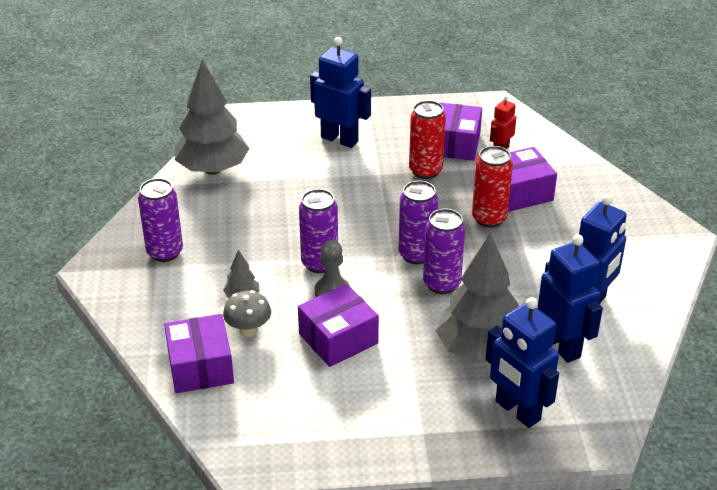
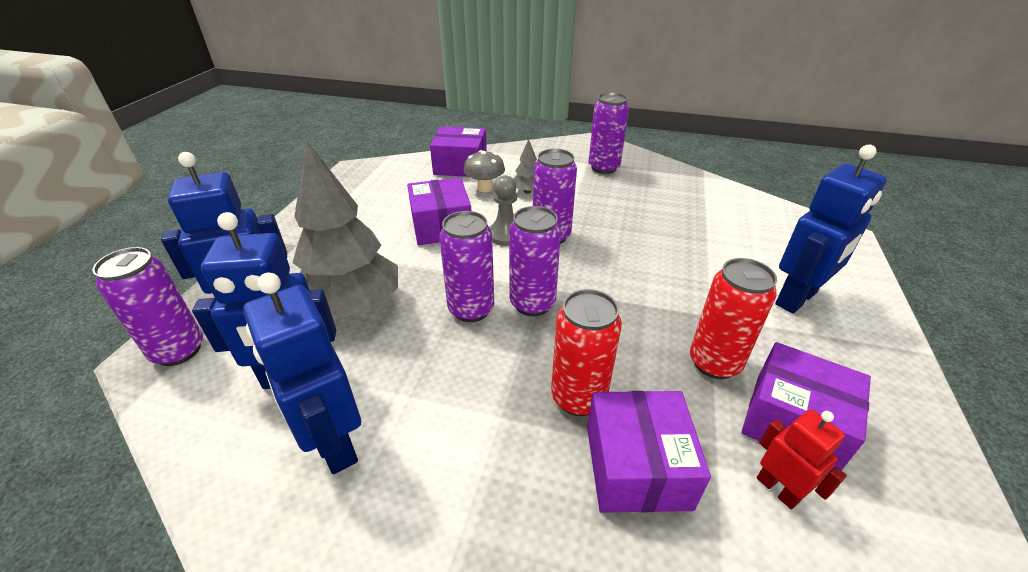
camera: 110 degrees right, 0 degrees up
(213, 169) = (729, 204): grey tree -> none
(586, 426) = (178, 351): none -> purple can

